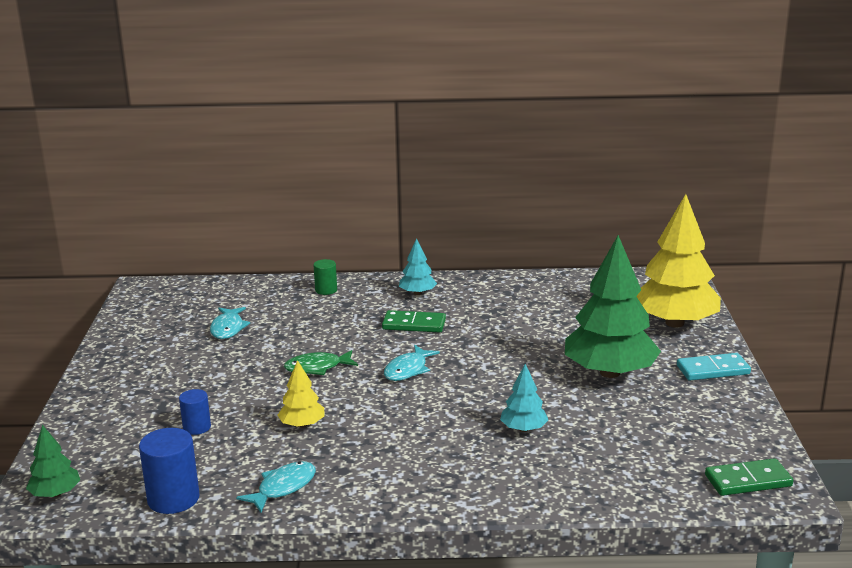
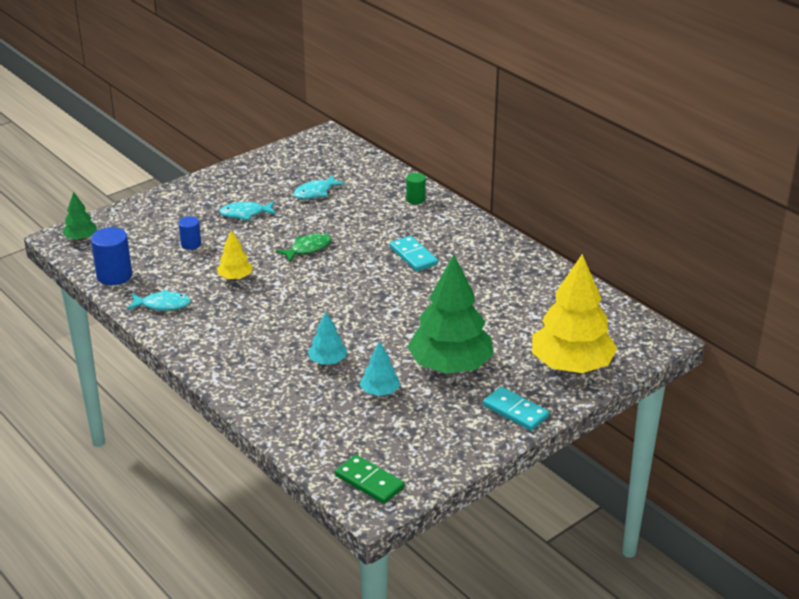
camera: 50 degrees right, 10 degrees up
(317, 368) = (308, 248): green fish -> green fish turned 105 degrees clockwise
(408, 370) = (348, 283): turquoise fish -> turquoise fish (245, 214)
(414, 324) = (413, 256): green domino -> turquoise domino
(417, 293) = (462, 235): turquoise tree -> turquoise tree (380, 392)

